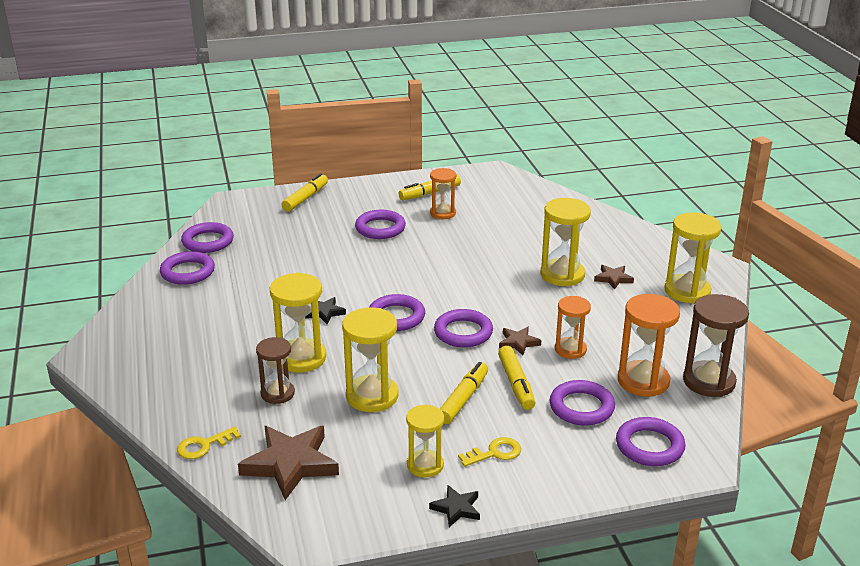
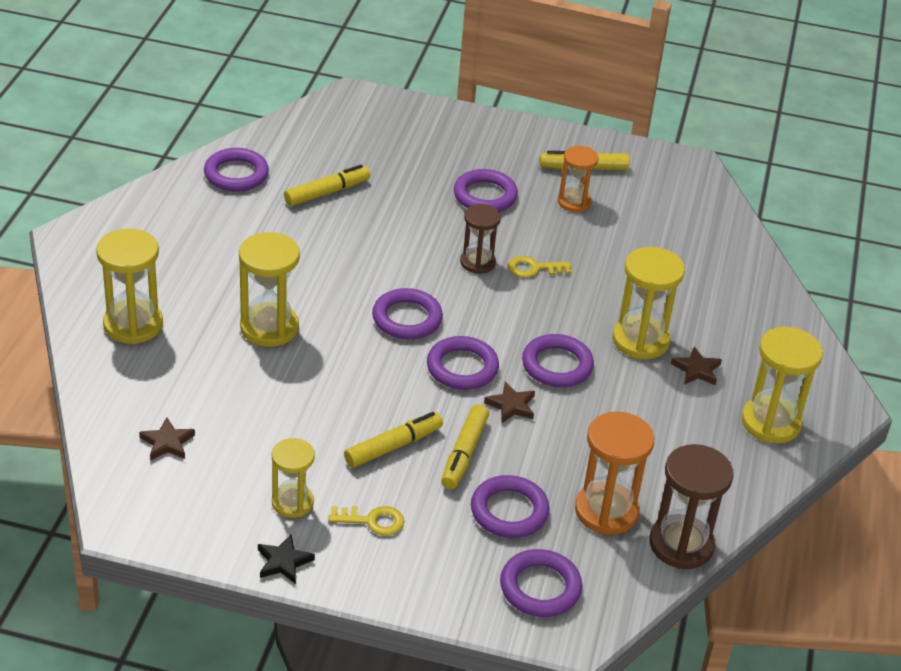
camera: 25 degrees right, 10 degrees up
(204, 445) = (104, 386): yellow key -> yellow key (534, 268)
(208, 241) = (285, 142): purple ring -> purple ring (557, 365)
(277, 393) = (215, 359): brown hourglass -> brown hourglass (477, 262)
(290, 464) = (167, 443): brown star -> brown star, size x0.50
(306, 198) = (435, 122): yellow marker -> yellow marker (327, 192)
(325, 312) = (336, 282): black star -> none
(372, 396) = (304, 402): yellow hourglass -> yellow hourglass (133, 324)
(570, 349) = (561, 438): orange hourglass -> none

